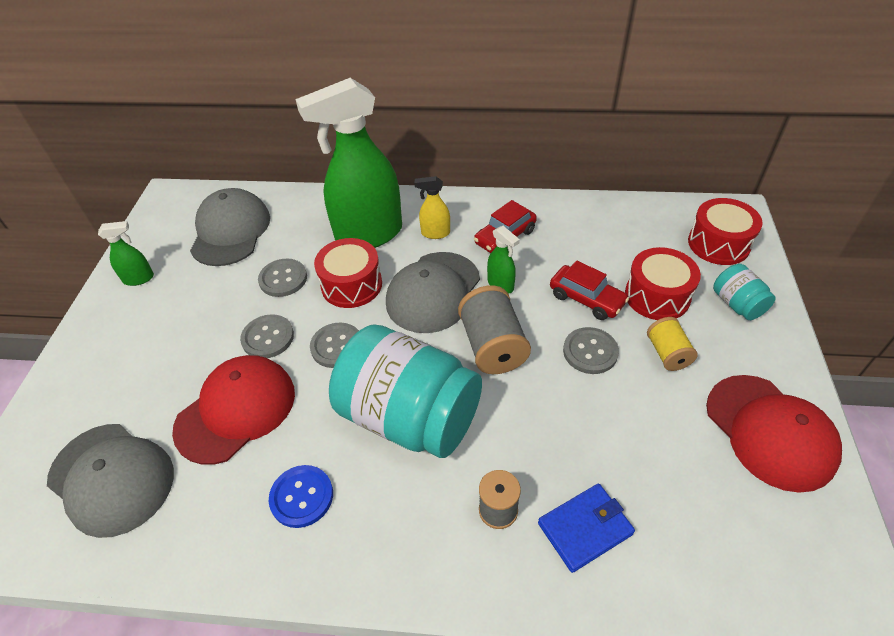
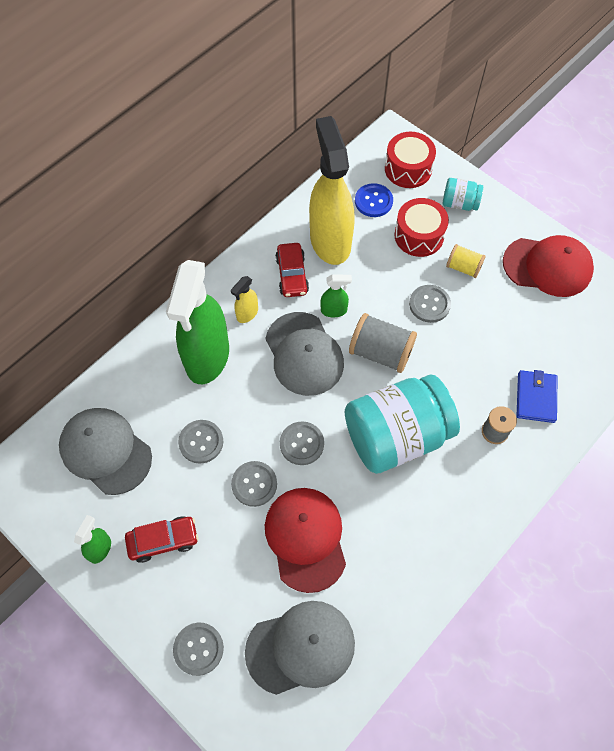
camera: 55 degrees left, 15 degrees up
(73, 397) = (198, 649): none -> grey button
(302, 497) = (407, 532): blue button -> blue button (373, 201)
(351, 285) = (250, 400): red drum -> none
(569, 239) = (330, 241): none -> yellow spray bottle
(586, 299) = (388, 273): red car -> red car (163, 540)

